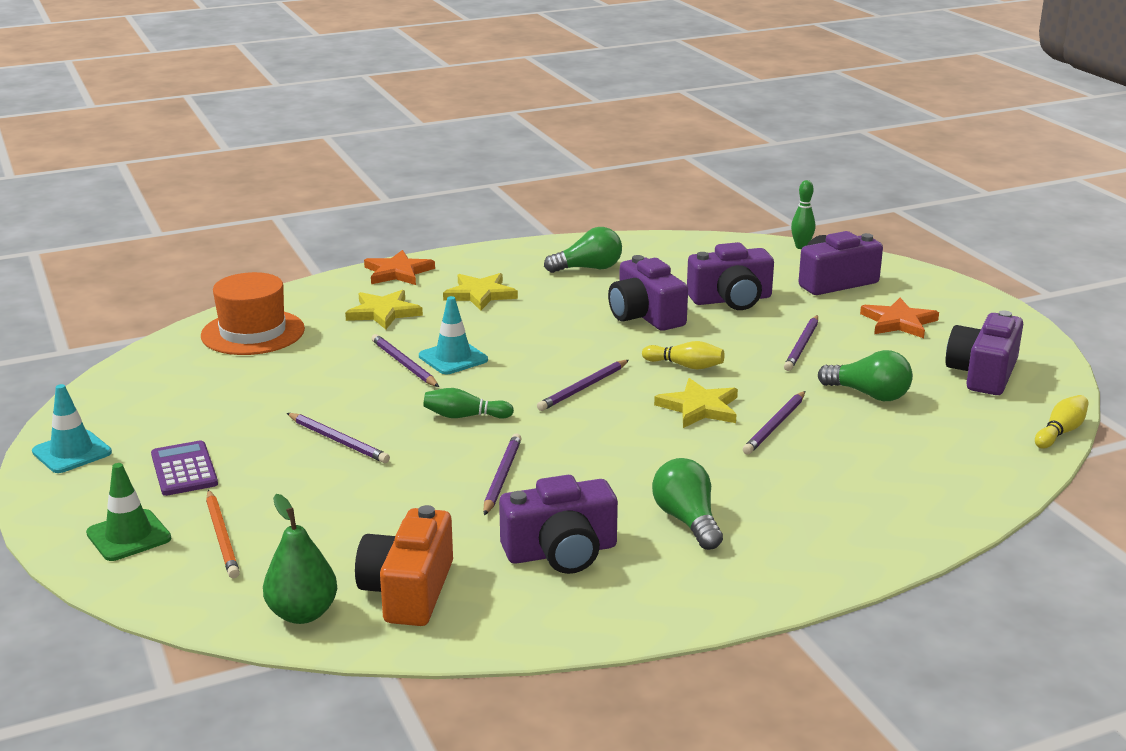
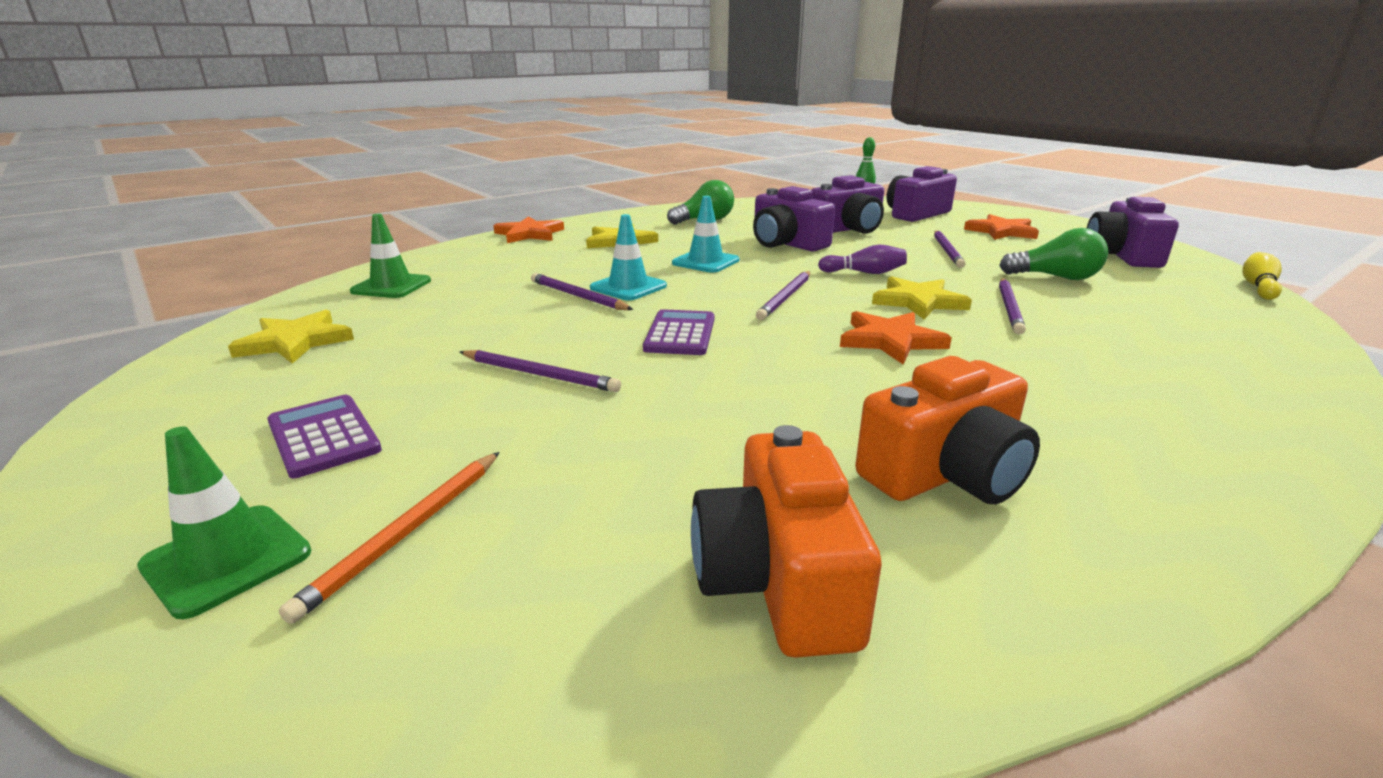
camera: 15 degrees left, 0 degrees up
(72, 452) = (135, 435): turquoise traffic cone -> turquoise traffic cone (705, 262)
(222, 537) = (406, 533): orange pencil -> orange pencil turned 60 degrees clockwise
(253, 332) = (391, 286): orange hat -> green traffic cone
(302, 614) = (613, 669): green pear -> none
(383, 312) = (531, 260): yellow star -> yellow star (295, 342)
(464, 416) = (680, 334): green bowling pin -> purple calculator
(502, 477) = (777, 389): purple pencil -> none
(561, 552) = (946, 473): purple camera -> orange camera
(631, 446) = (890, 341): none -> orange star
(685, 366) = (864, 273): yellow bowling pin -> purple bowling pin
(687, 521) = (1049, 409): green light bulb -> none

